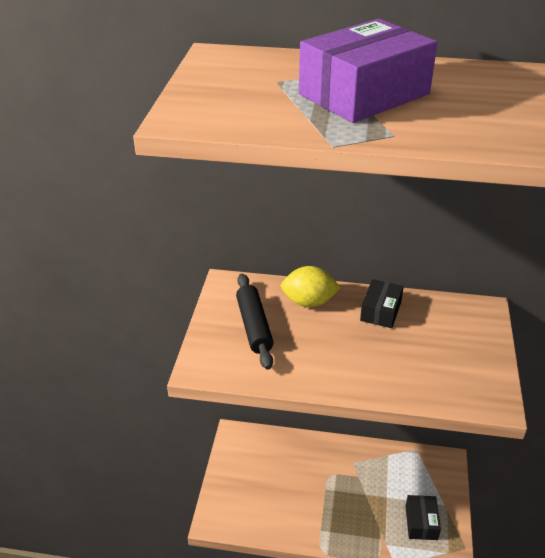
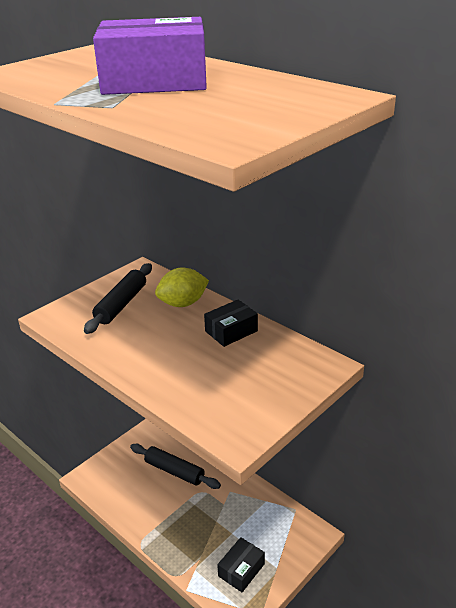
camera: 35 degrees right, 5 degrees down
(290, 470) = (174, 471): none -> black rolling pin
(309, 302) = (183, 303): yellow lemon -> yellow lemon turned 60 degrees counterclockwise

